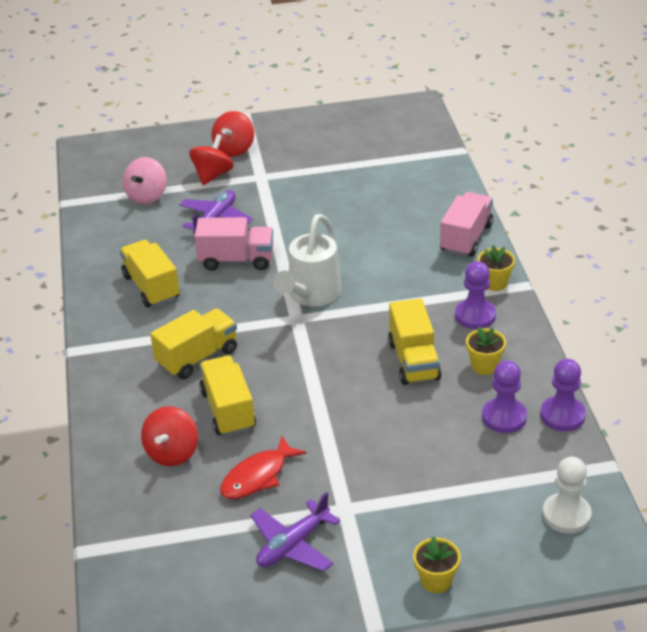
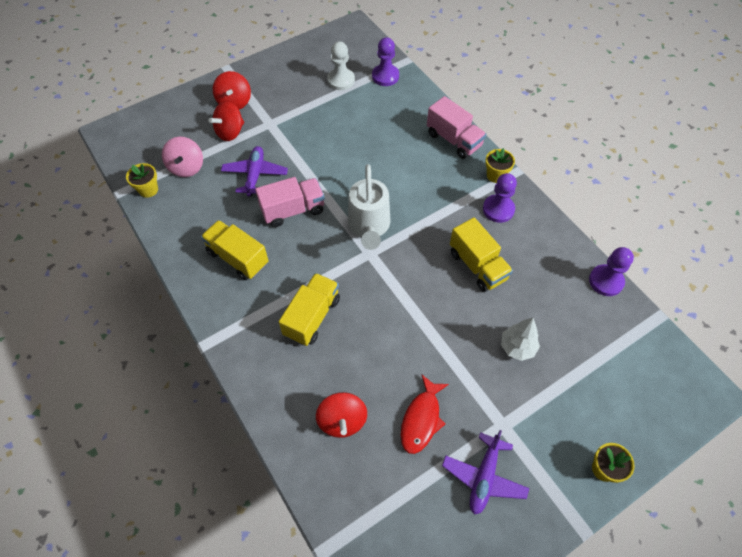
camera: 25 degrees left, 20 degrees up
(212, 175) = (230, 132): red spinning top -> red spinning top turned 135 degrees counterclockwise
(228, 410) = (364, 361): yellow truck -> none
(409, 446) = (517, 347): none -> white tree
(466, 238) = (454, 140): pink truck -> pink truck turned 135 degrees clockwise
(484, 366) = (529, 254): yellow flower pot -> yellow flower pot (148, 190)
(504, 417) = (568, 296): purple pawn -> purple pawn (385, 76)
(566, 515) = (657, 371): white pawn -> white pawn (341, 80)

